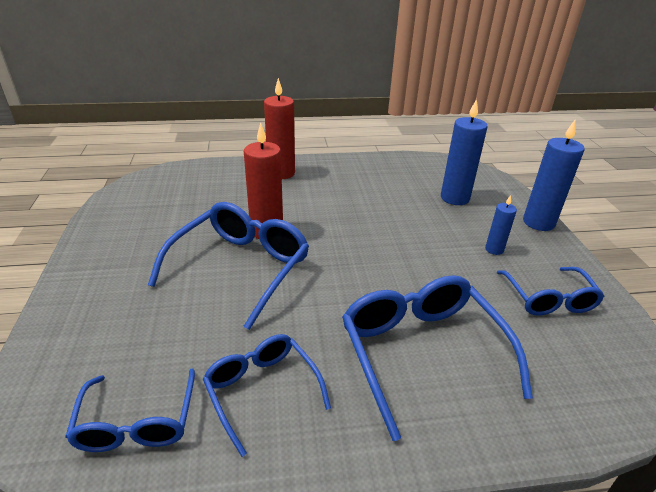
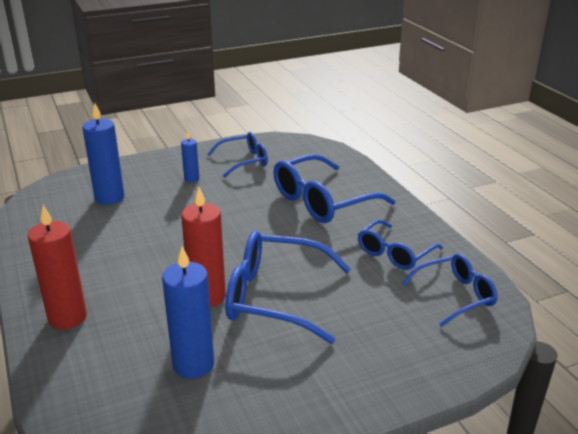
camera: 105 degrees left, 5 degrees down
(538, 222) = (144, 161): blue candle -> blue candle (193, 364)

